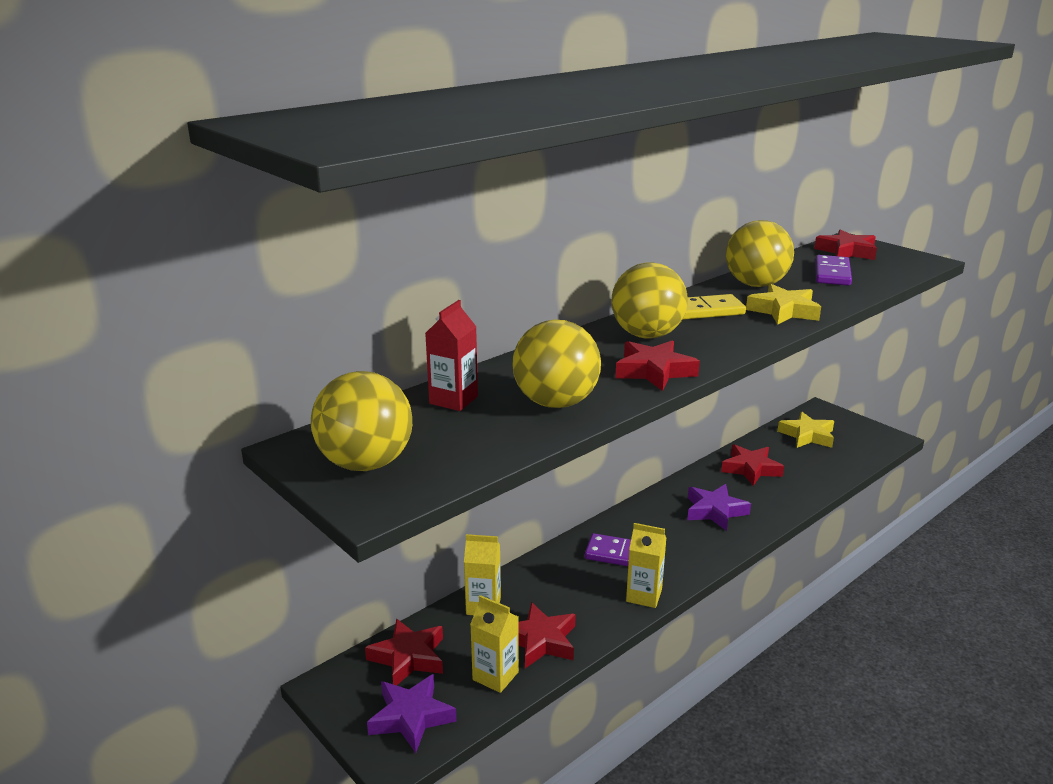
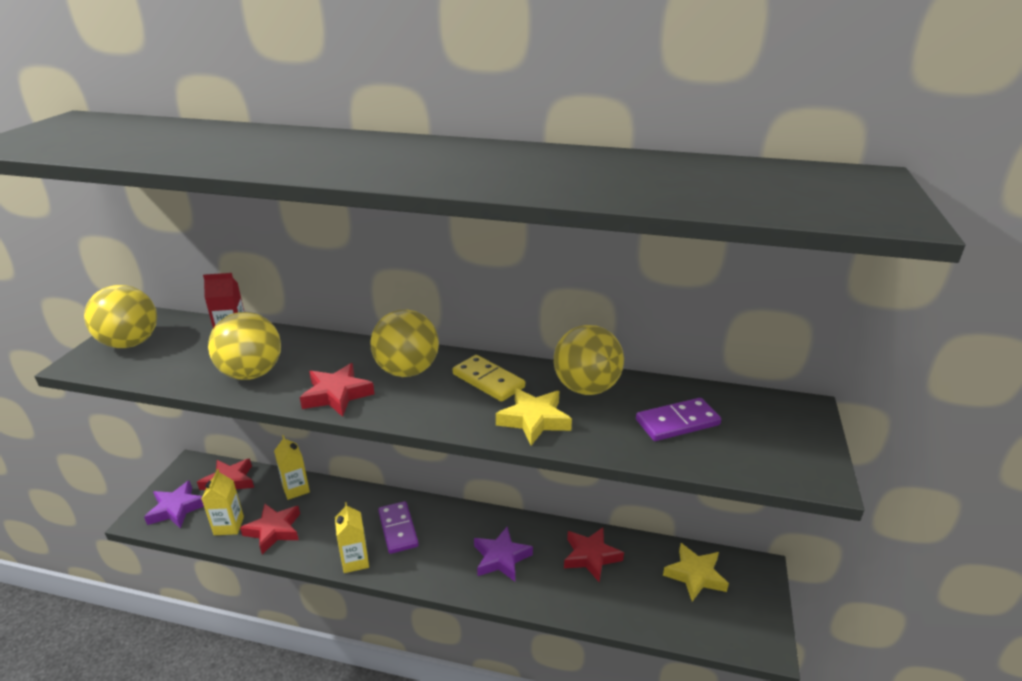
camera: 55 degrees right, 5 degrees up
(847, 251) = (764, 415): red star -> none

